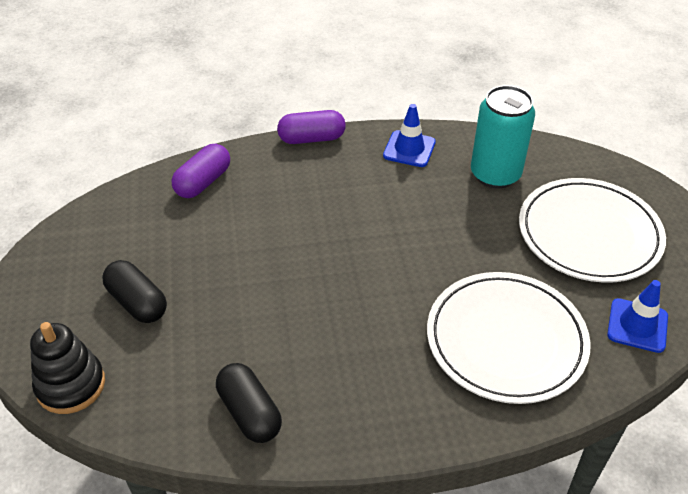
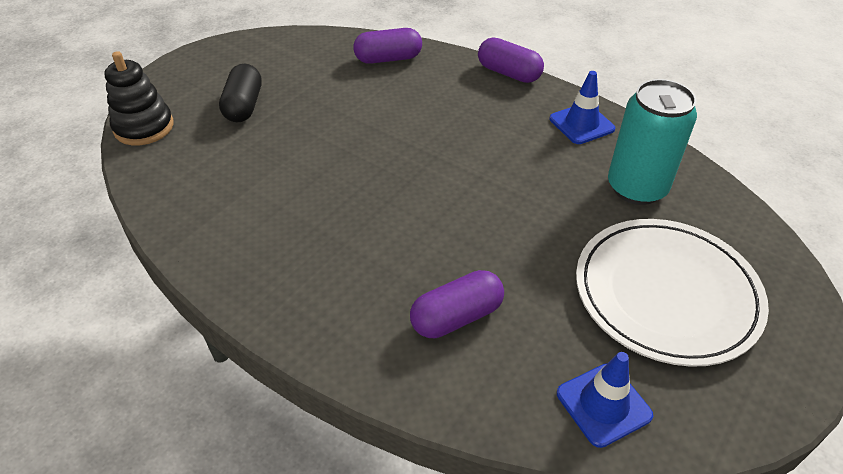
camera: 45 degrees right, 0 degrees up
(249, 413) = (208, 219): black capsule -> none
(506, 340) = (456, 317): white plate -> purple capsule

